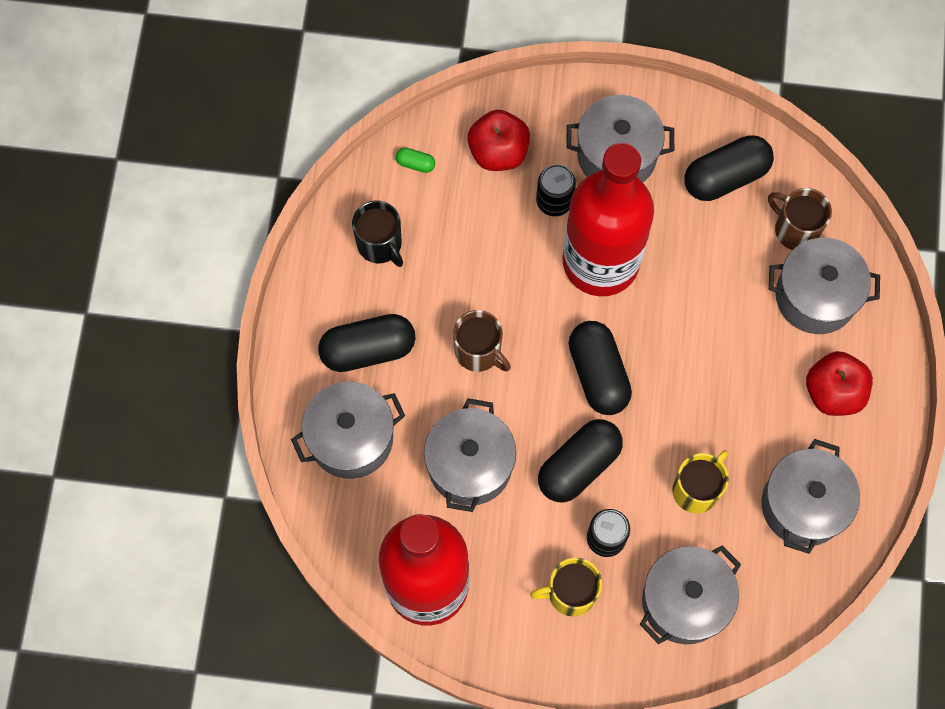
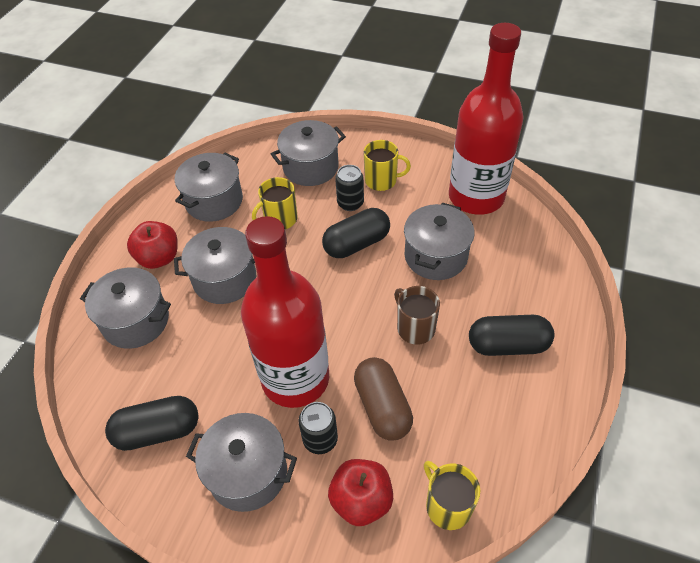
camera: 165 degrees left, 20 degrees down
(351, 438) = (525, 286): grey pot -> grey pot (225, 279)
(380, 244) = (490, 431): black mug -> none
(415, 164) = (447, 505): green capsule -> yellow mug
(497, 248) = (382, 407): none -> brown capsule
(598, 374) = (325, 297): black capsule -> none
(795, 229) = (123, 374): brown mug -> none

